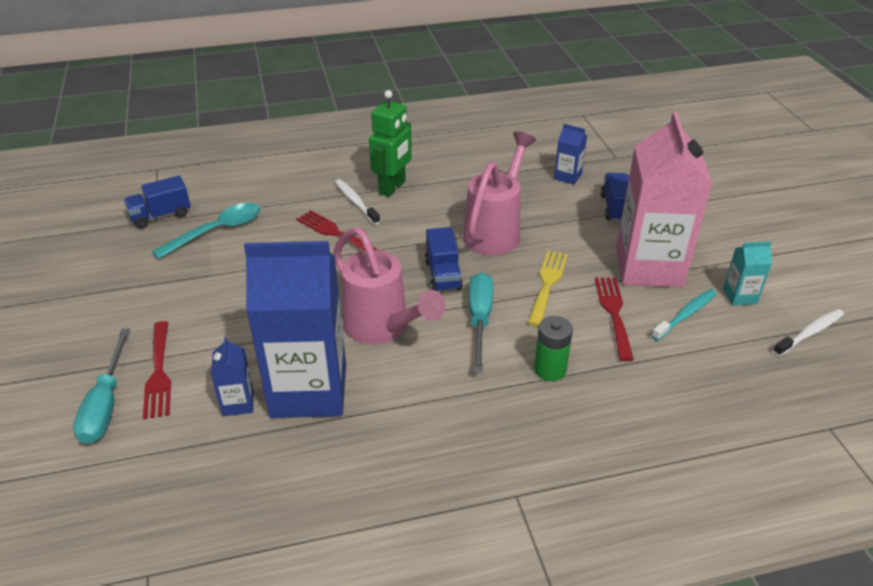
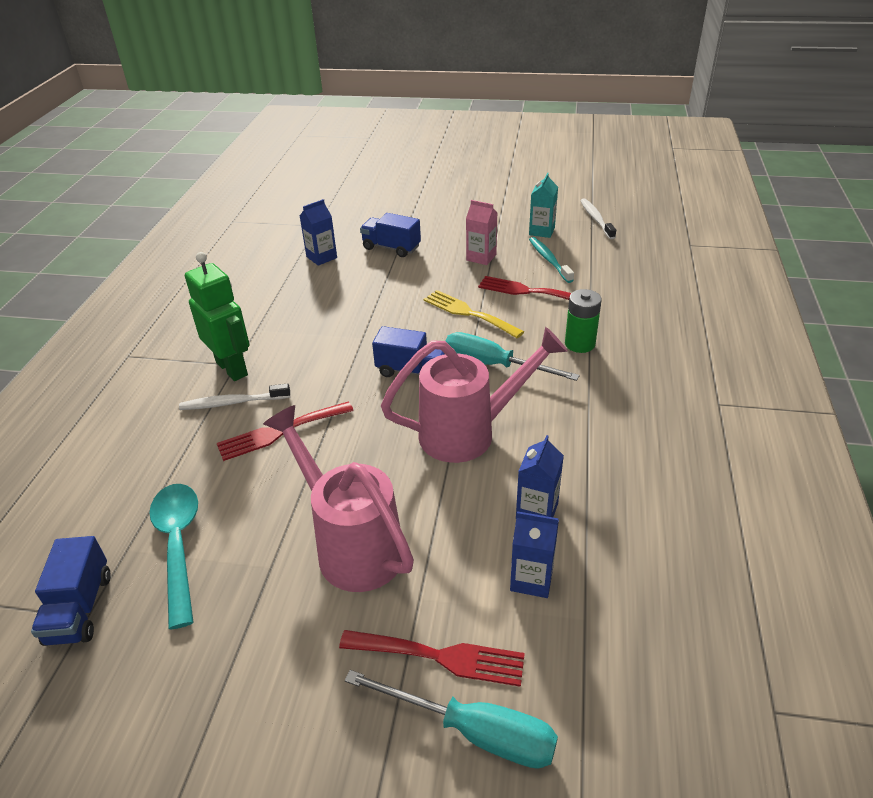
camera: 65 degrees left, 0 degrees up
(309, 390) = (537, 511): blue carton -> blue carton, size x0.42
(496, 231) = (369, 320): pink watering can -> pink watering can (351, 544)
(649, 267) = (481, 257): pink carton -> pink carton, size x0.42

